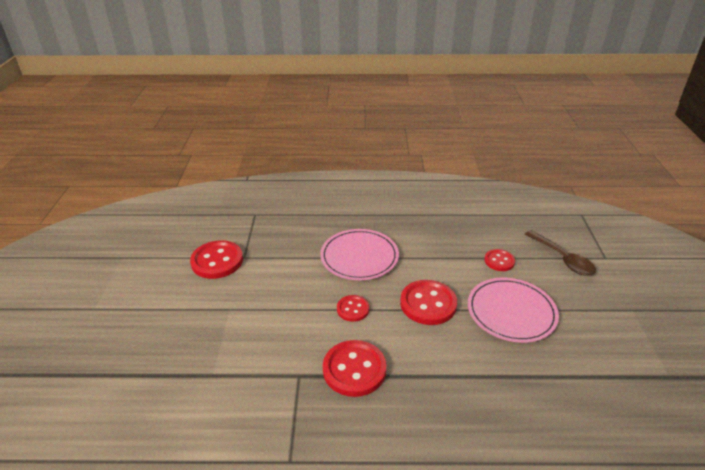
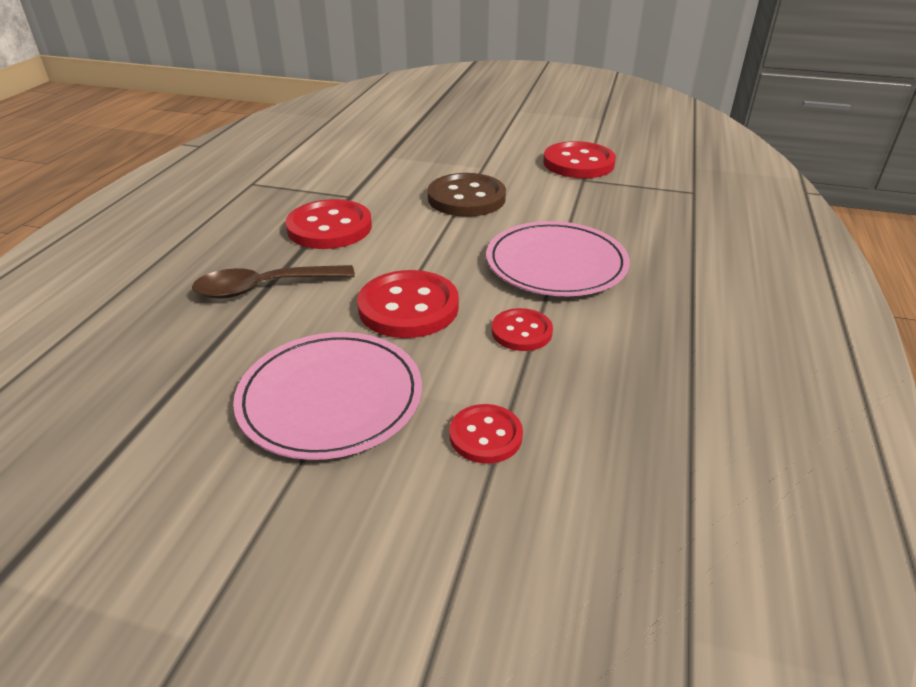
camera: 105 degrees right, 0 degrees up
(287, 307) = (466, 198): none -> brown button
(353, 309) = (435, 241): red button -> red button (521, 332)
(563, 259) = (448, 573): brown spoon -> brown spoon (264, 288)

